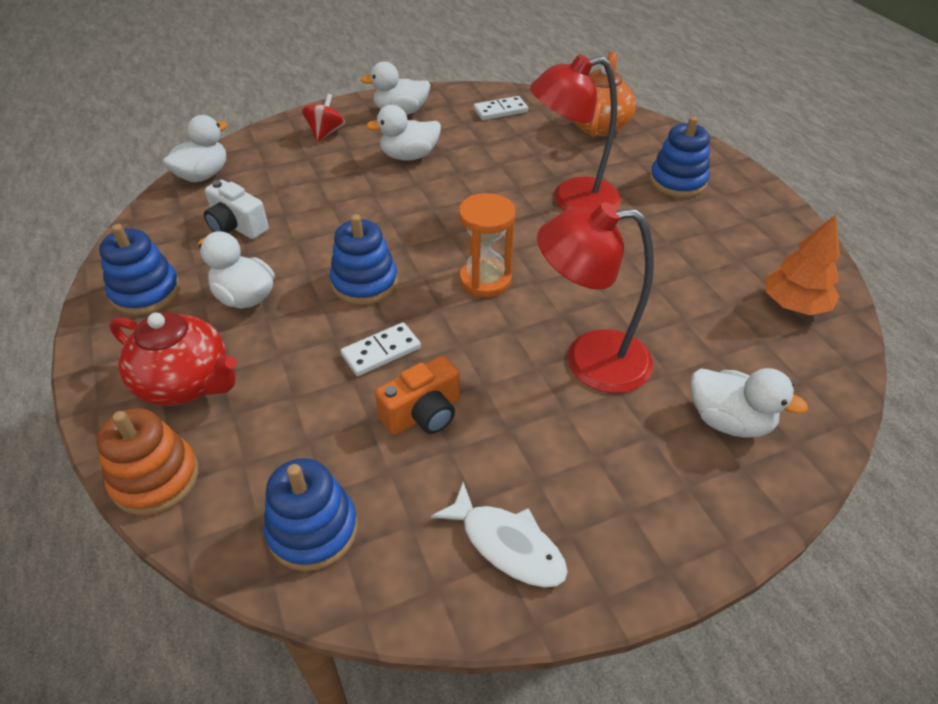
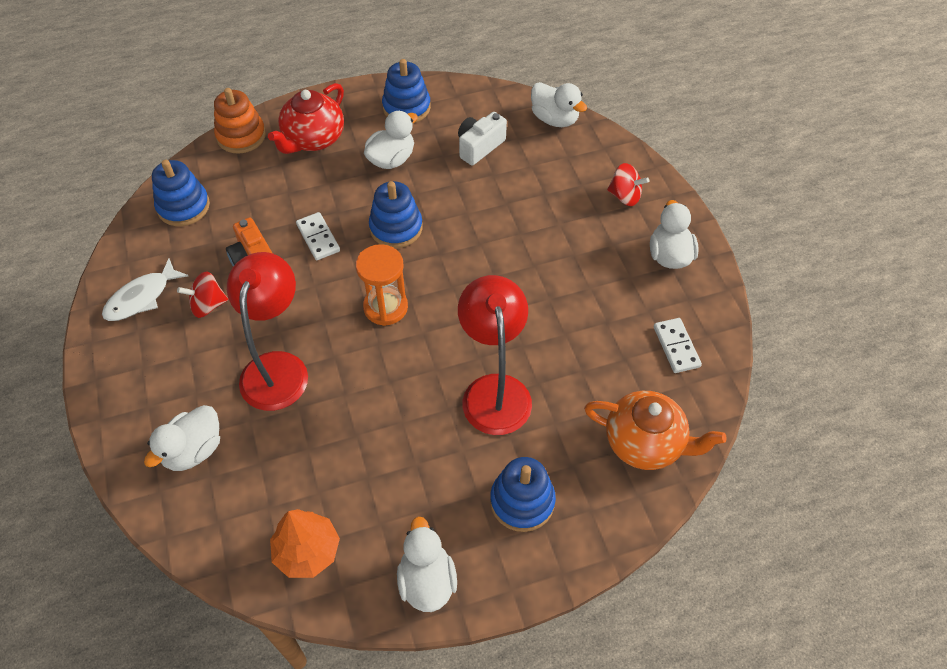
camera: 95 degrees right, 10 degrees up
(409, 156) = (581, 260): white duck -> white duck (427, 580)
(508, 452) = (208, 305): none -> red spinning top

